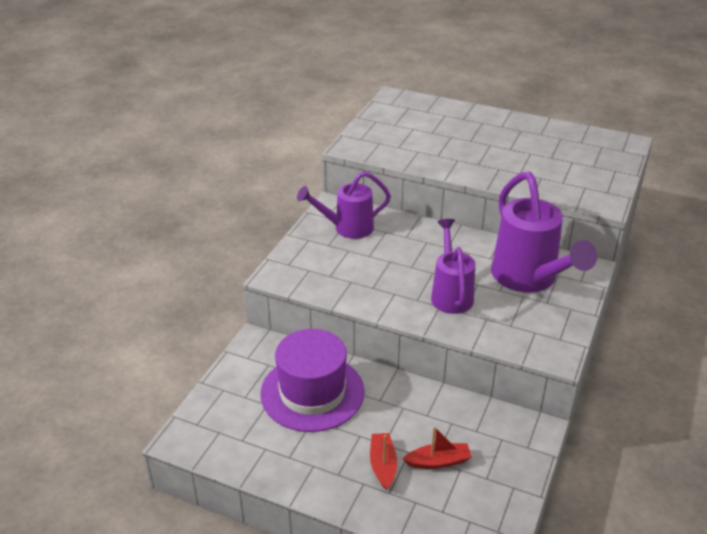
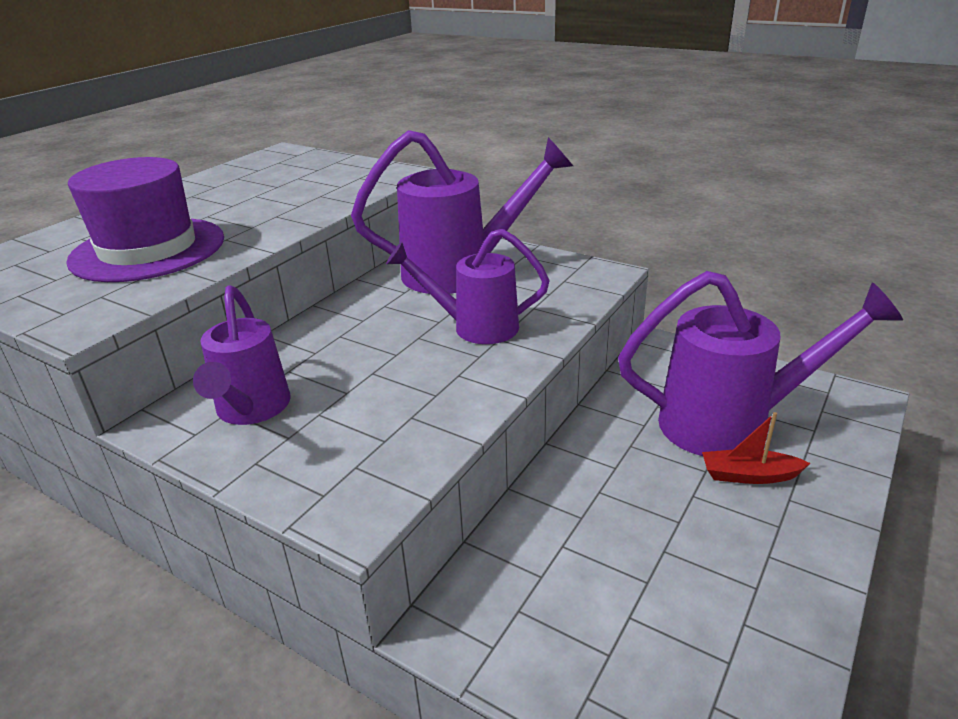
camera: 80 degrees left, 5 degrees down
(312, 392) = (599, 546): purple hat -> purple hat (148, 249)
(438, 461) = (730, 424): red boat -> purple watering can

